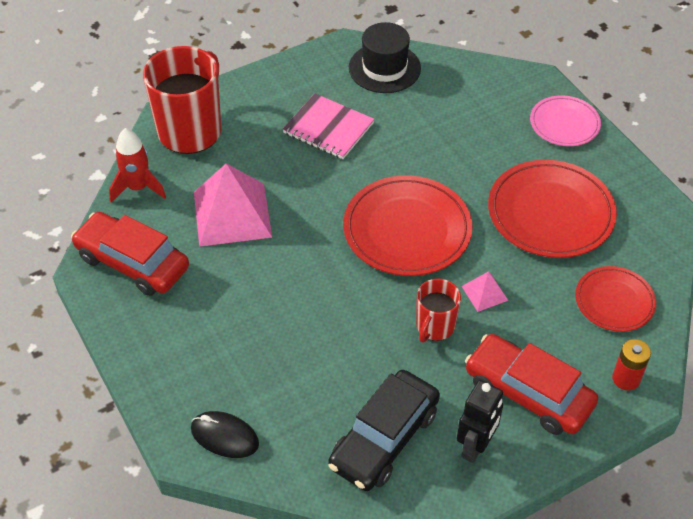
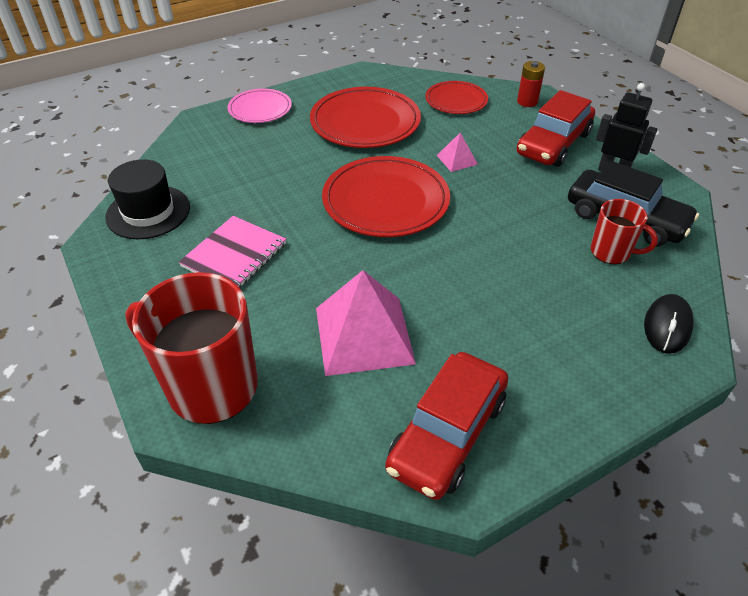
camera: 90 degrees left, 5 degrees down
(138, 188) = (313, 440): red rocket -> none
(434, 326) = (499, 188): red mug -> red mug (611, 252)

